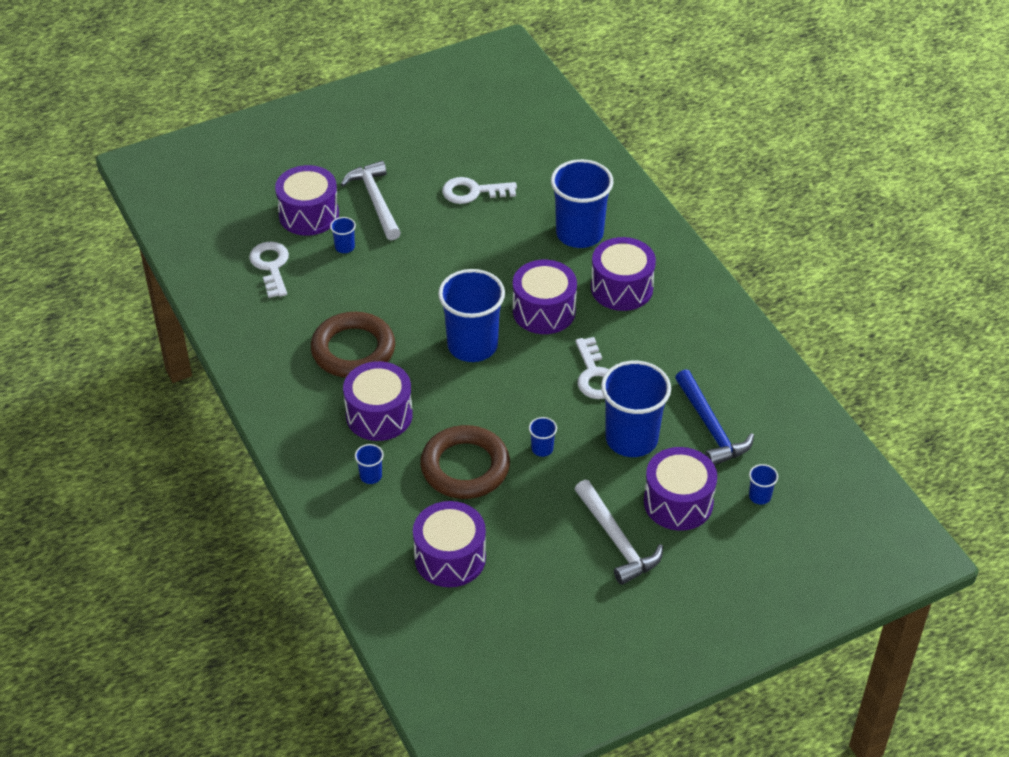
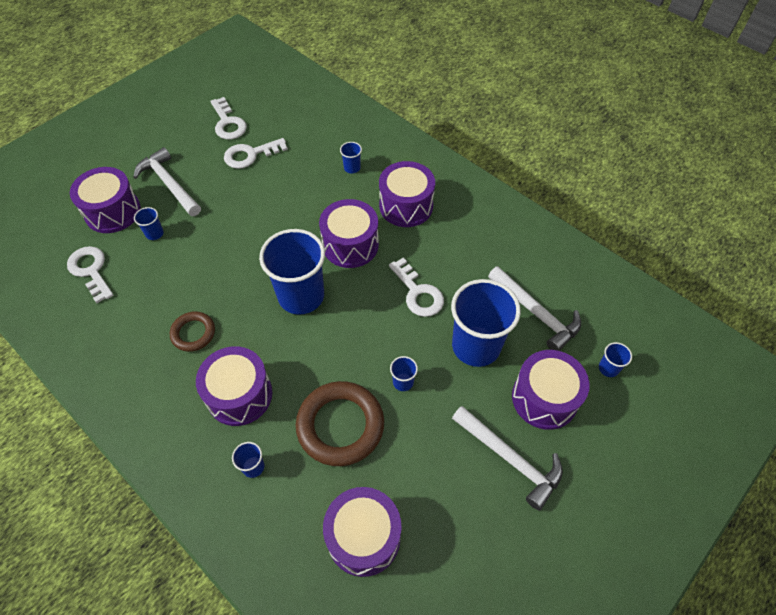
camera: 20 degrees left, 10 degrees up
(353, 350) = (193, 333): brown ring -> brown ring, size x0.55
(461, 151) = (228, 123): none -> white key
(579, 233) = (352, 168): blue cup -> blue cup, size x0.41
(710, 427) = (536, 313): blue hammer -> white hammer

